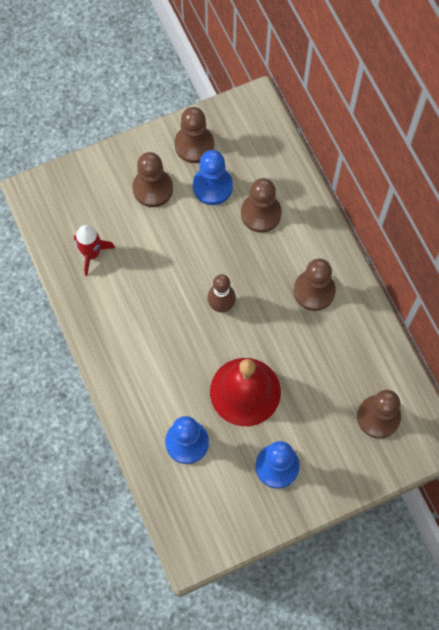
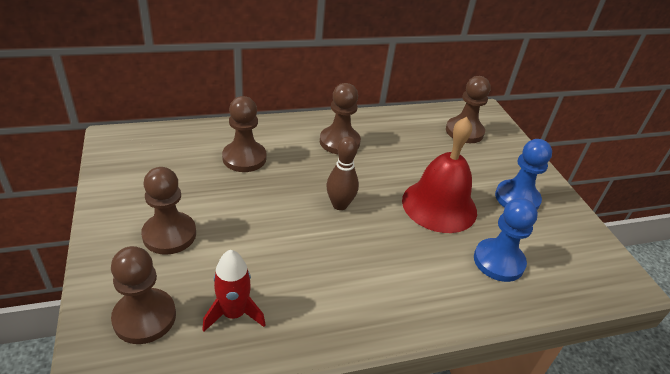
camera: 85 degrees left, 30 degrees down
(194, 145) = (133, 189): brown pawn -> brown pawn (144, 317)
(212, 186) = (194, 185): blue pawn -> none

